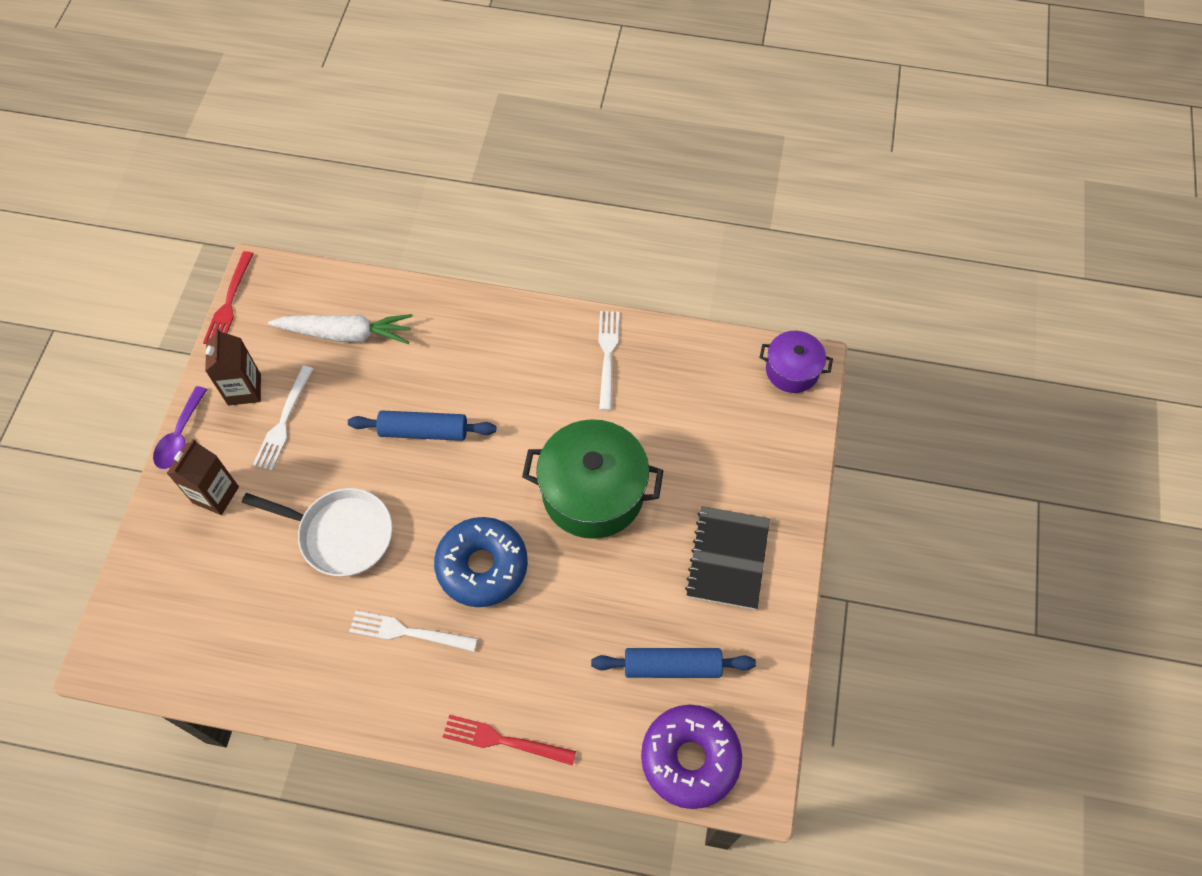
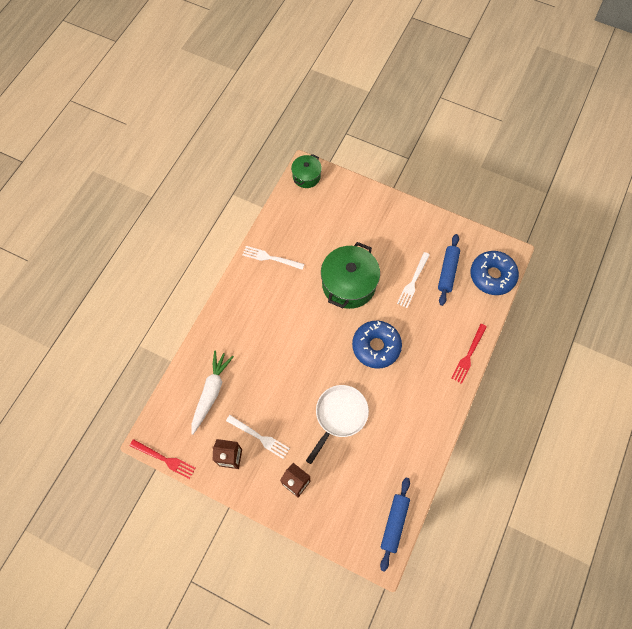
camera: 75 degrees left, 5 degrees up
(180, 436) = (251, 500): purple spoon -> none
(407, 632) = (403, 391): white fork -> white fork (413, 282)
(423, 431) = (288, 361): blue rolling pin -> blue rolling pin (394, 523)
(690, 758) = (492, 276): purple donut -> blue donut
(727, 558) = (399, 233): black notebook -> none
(792, 370) = (306, 176): purple pot -> green pot

